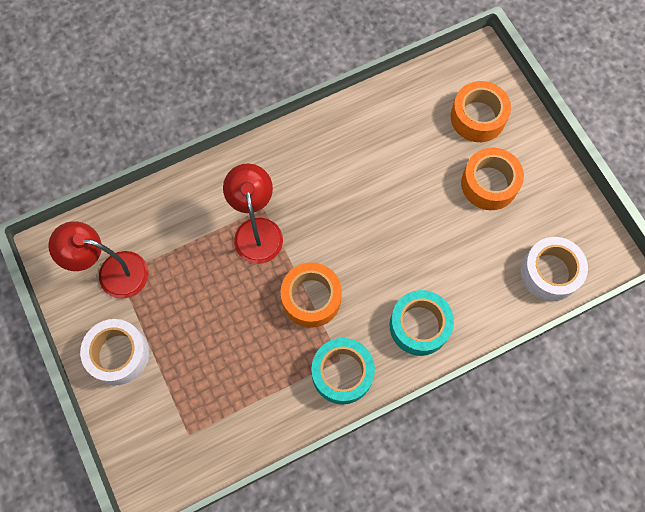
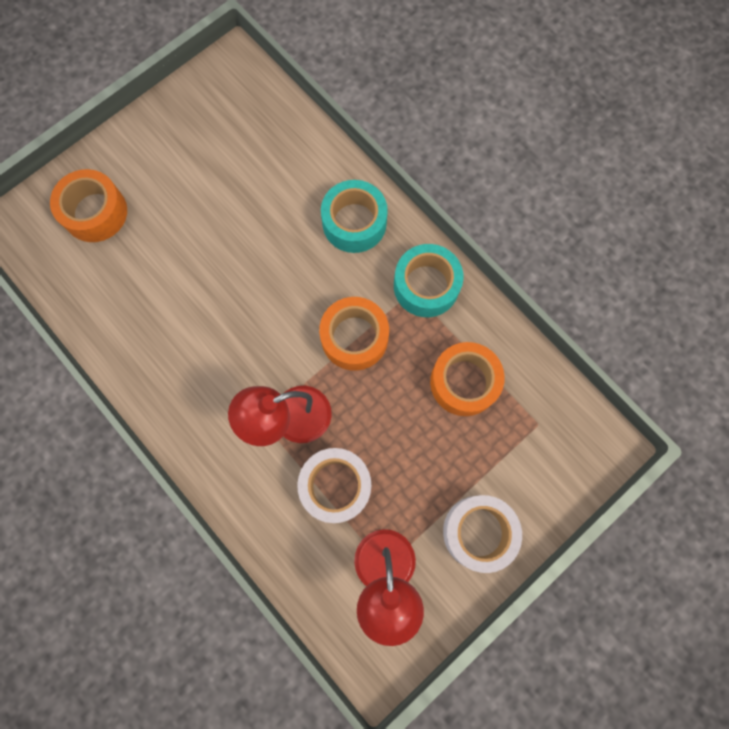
camera: 105 degrees left, 5 degrees up
(489, 184) = (176, 186): orange tape -> orange tape (464, 382)
(549, 272) = (264, 112): white tape -> white tape (335, 486)

